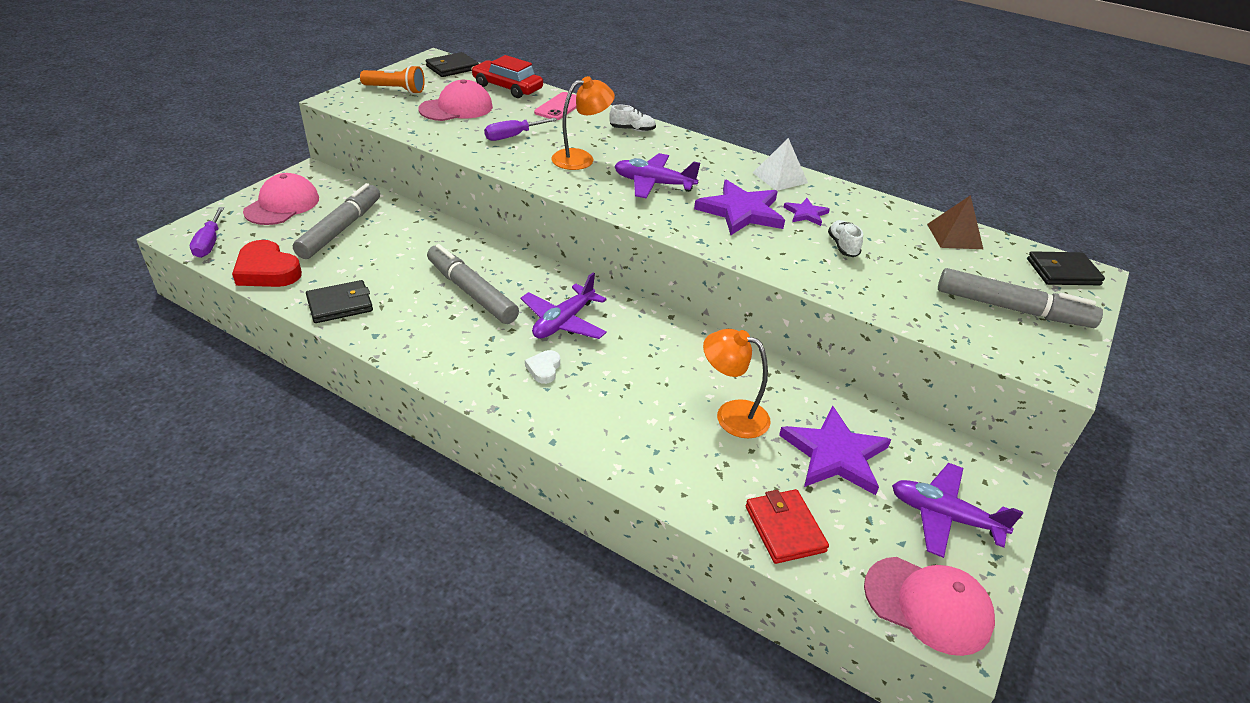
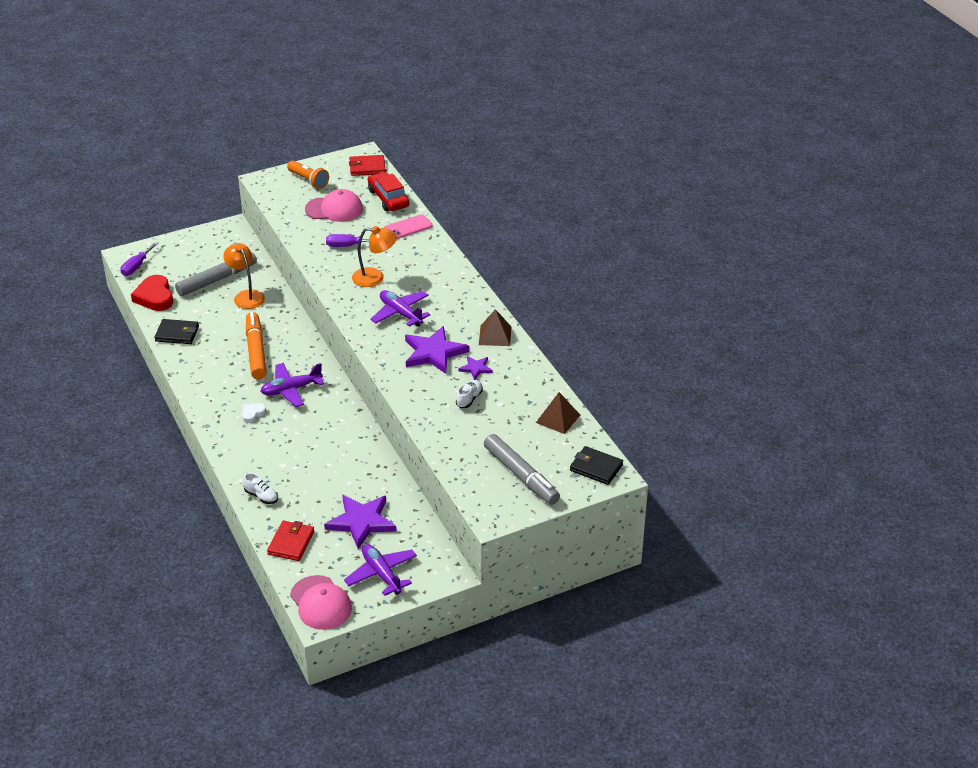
camera: 35 degrees right, 0 degrees up
(282, 205) = (196, 249): pink cap -> none
(452, 68) = (367, 167): black wallet -> red wallet
(472, 293) = (256, 351): grey marker -> orange marker
(632, 129) = (437, 263): white shoe -> white shoe (261, 496)
(731, 415) = (329, 479): orange lamp -> orange lamp (246, 296)
(780, 177) = (495, 335): white pyramid -> brown pyramid

